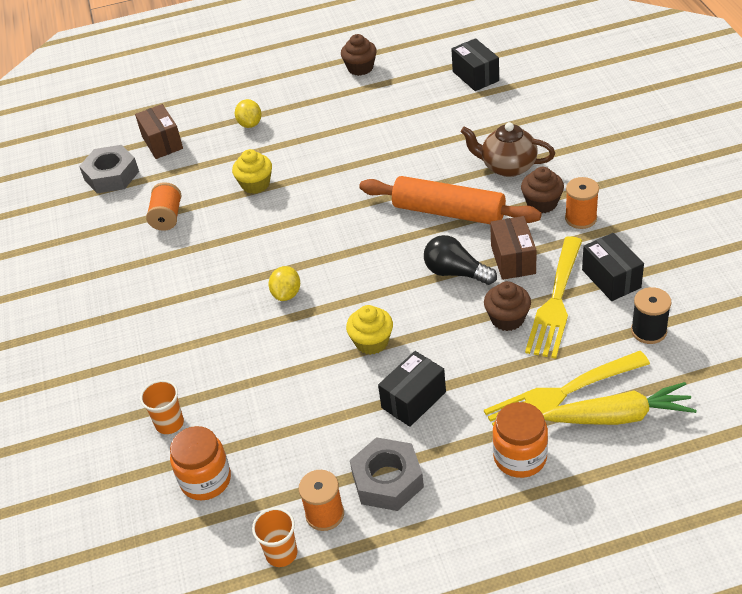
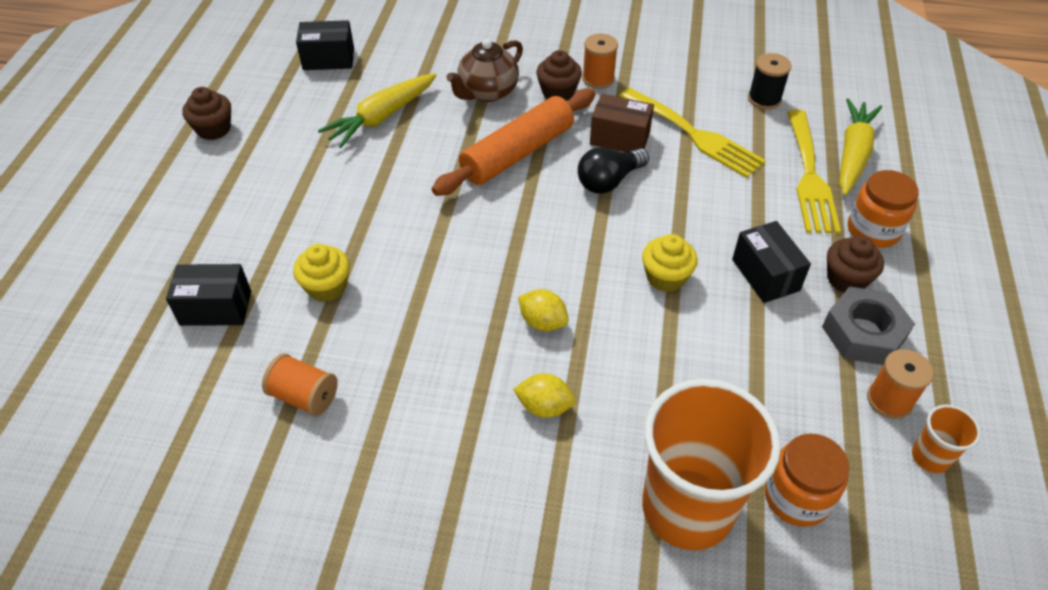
camera: 70 degrees left, 5 degrees up
(111, 175) = (151, 436): grey nut -> none
(162, 142) = (142, 355): brown box -> none
(169, 423) = (687, 508): orange cup -> orange cup, size x2.32
(250, 124) = (206, 254): yellow lemon -> yellow lemon (544, 407)
(433, 130) = (382, 117): none -> yellow carrot
(507, 319) = (696, 172): brown cupcake -> brown cupcake (846, 279)
(611, 279) = (688, 93): black box -> black box (216, 308)

